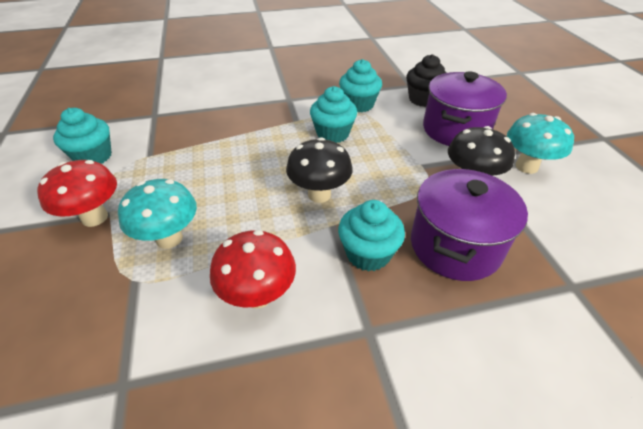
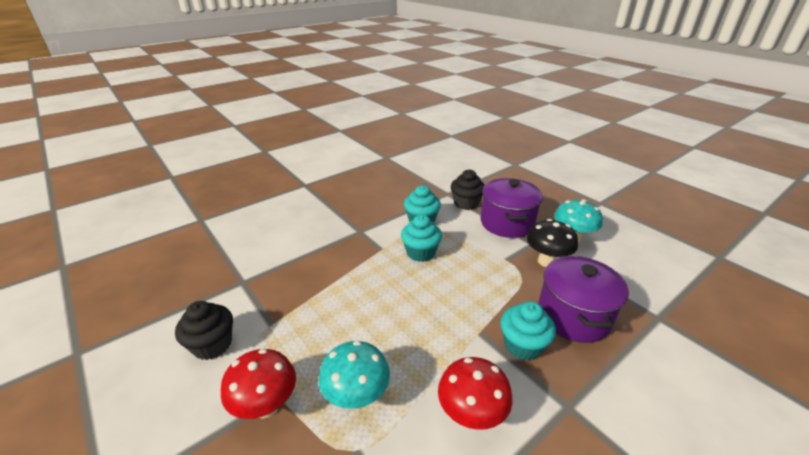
camera: 25 degrees left, 10 degrees down
(93, 157) = (212, 345): turquoise cupcake -> black cupcake
(319, 194) = (450, 309): black mushroom -> none

